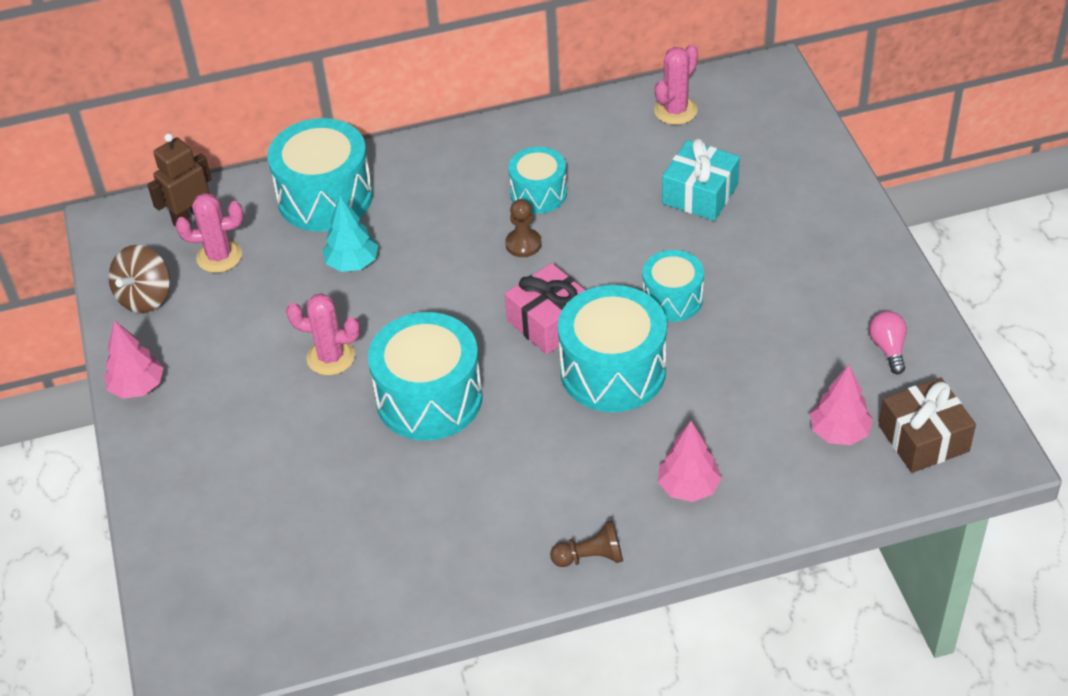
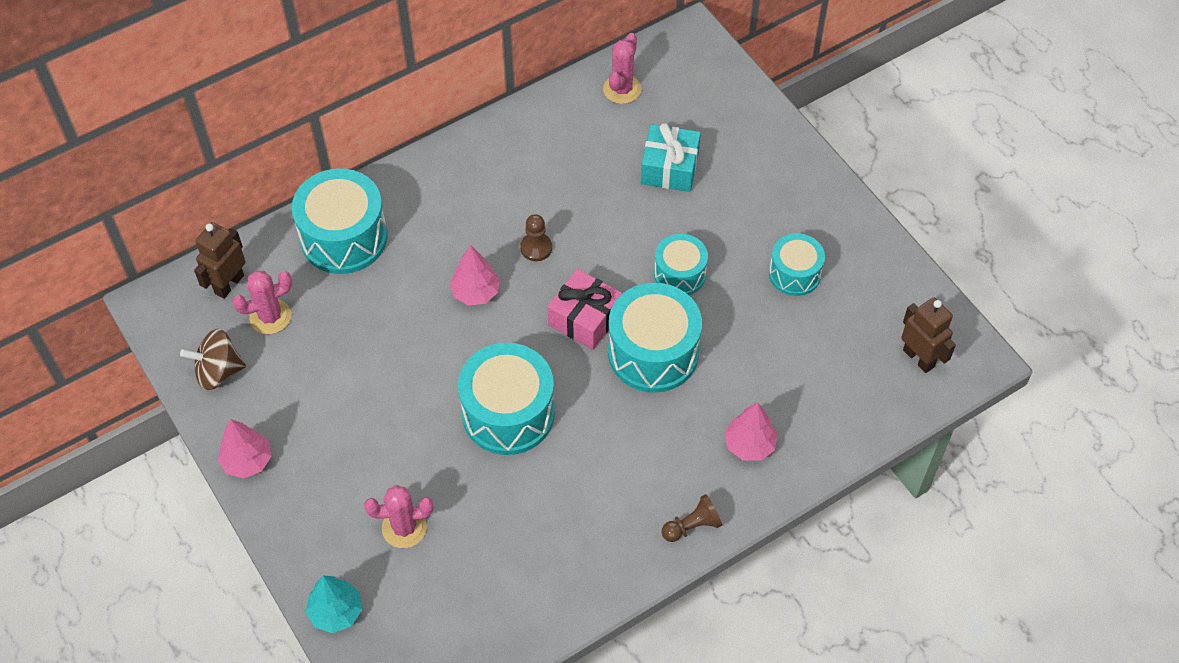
camera: 20 degrees left, 10 degrees up
(145, 297) = (218, 372): brown spinning top -> brown spinning top turned 75 degrees clockwise
(331, 357) = (409, 394): pink cactus -> pink cactus (404, 528)
(352, 263) = (393, 298): turquoise tree -> turquoise tree (336, 612)
(538, 193) = (532, 195): turquoise drum -> turquoise drum (794, 274)
(839, 432) = (852, 368): pink tree -> pink tree (475, 292)
(888, 348) = (867, 282): pink light bulb -> none
(923, 438) = (919, 358): brown gift -> brown robot

